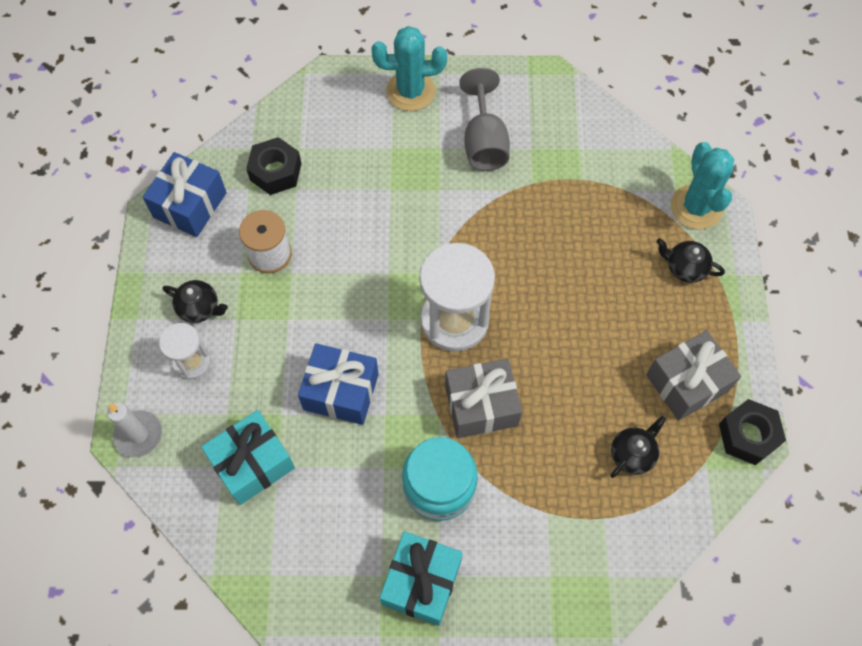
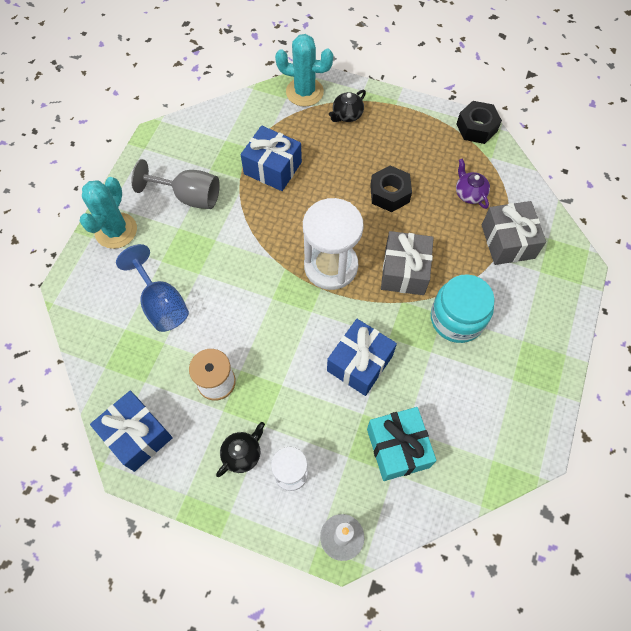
camera: 70 degrees left, 0 degrees up
(275, 172) = (139, 354): black nut -> black nut (389, 193)
(340, 169) = (161, 304): none -> blue goblet
(421, 582) = (524, 353): turquoise gift -> none
(563, 212) = (272, 168): none -> blue gift
(632, 454) = (469, 193): black teapot -> purple teapot
(687, 383) = (430, 145): grey gift -> grey gift (507, 241)

